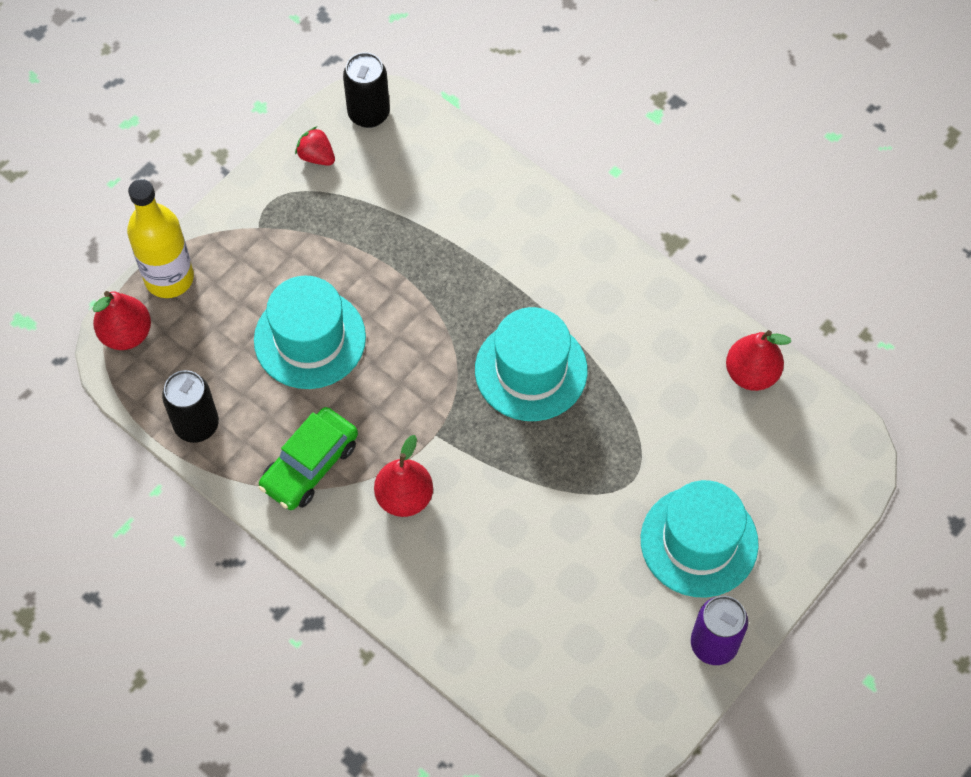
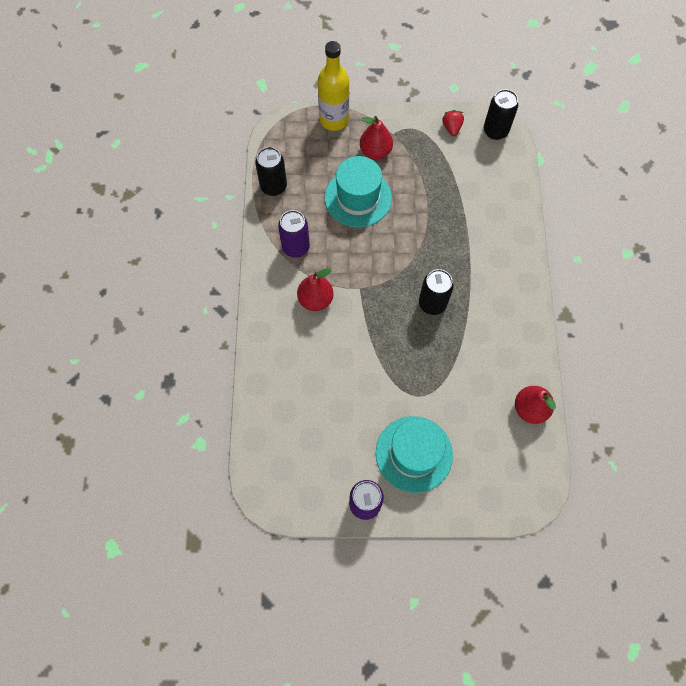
camera: 50 degrees right, 5 degrees up
(126, 334) = (291, 125): red pear -> red pear (375, 152)
(310, 465) = (296, 247): green car -> purple can
(531, 370) = (432, 303): turquoise hat -> black can

